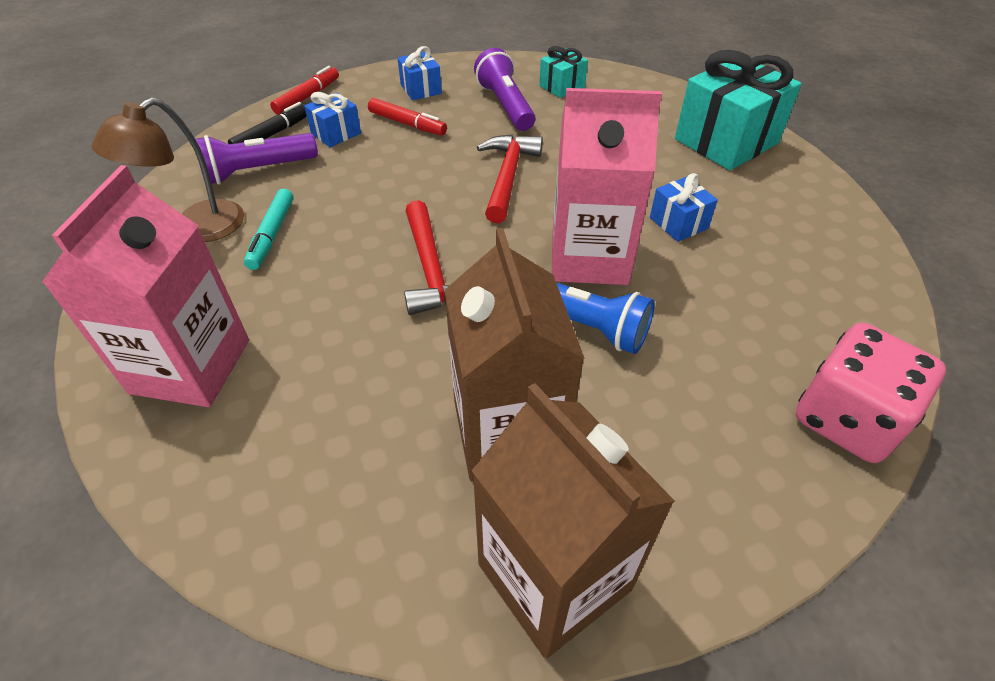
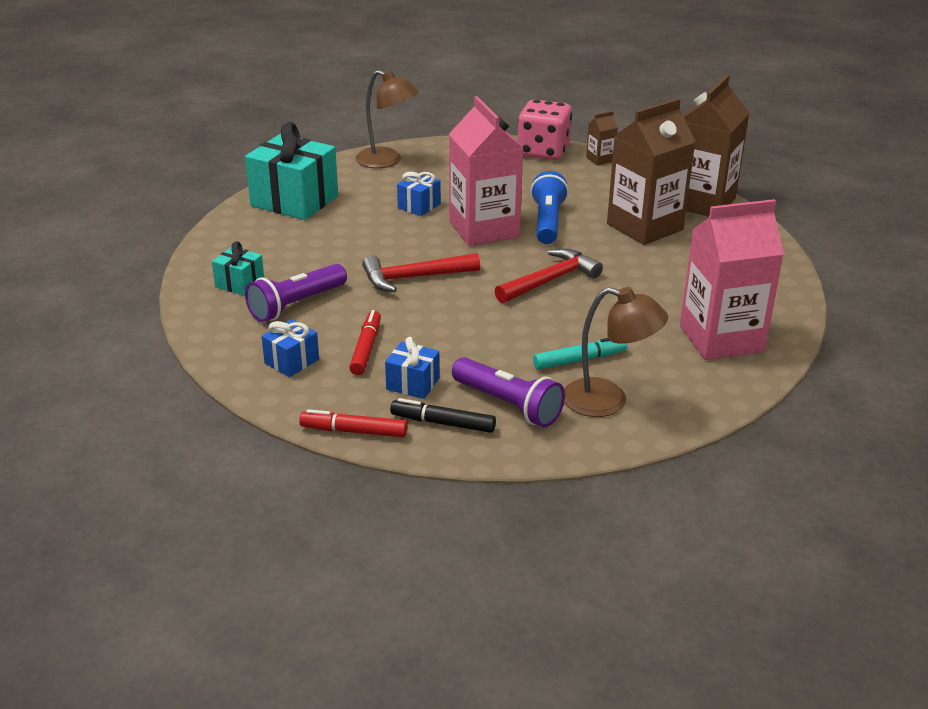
camera: 115 degrees left, 15 degrees down
(798, 495) = (600, 159): none -> brown carton
(830, 231) = (387, 161): none -> brown lamp

